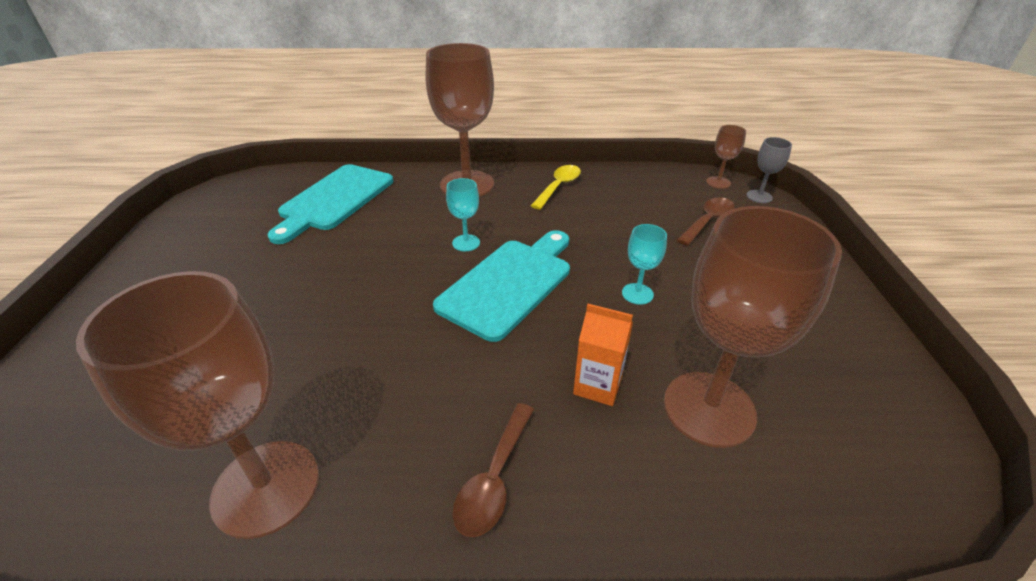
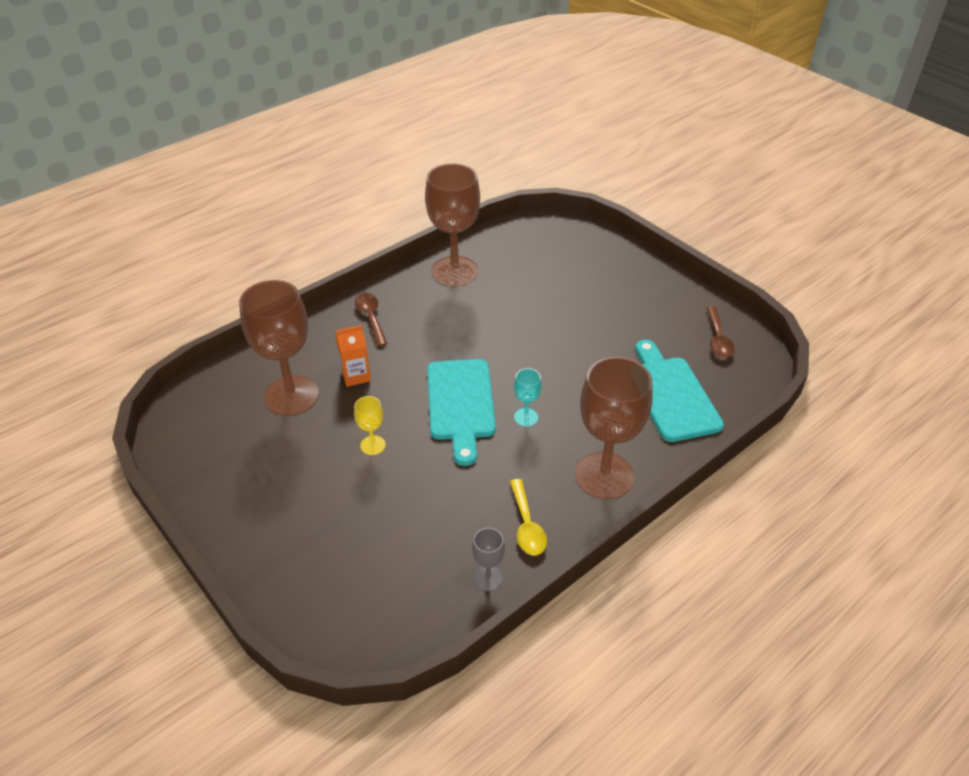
camera: 140 degrees right, 5 degrees up
(637, 294) = (373, 445): turquoise goblet -> yellow goblet
(707, 221) = (362, 561): brown spoon -> brown spoon (718, 339)
(718, 182) = (381, 641): brown goblet -> none
(759, 196) = (328, 640): grey goblet -> grey goblet (488, 578)

